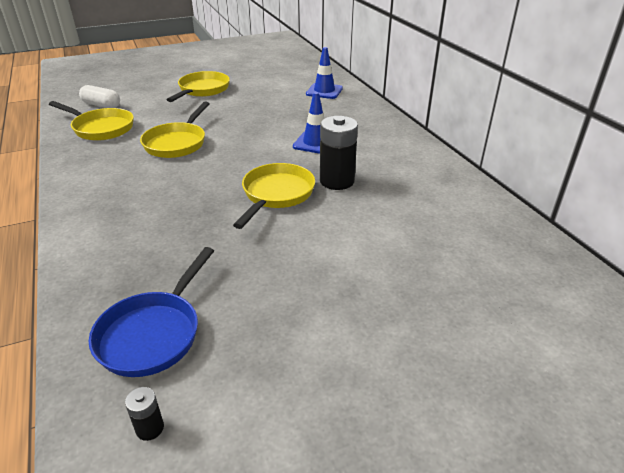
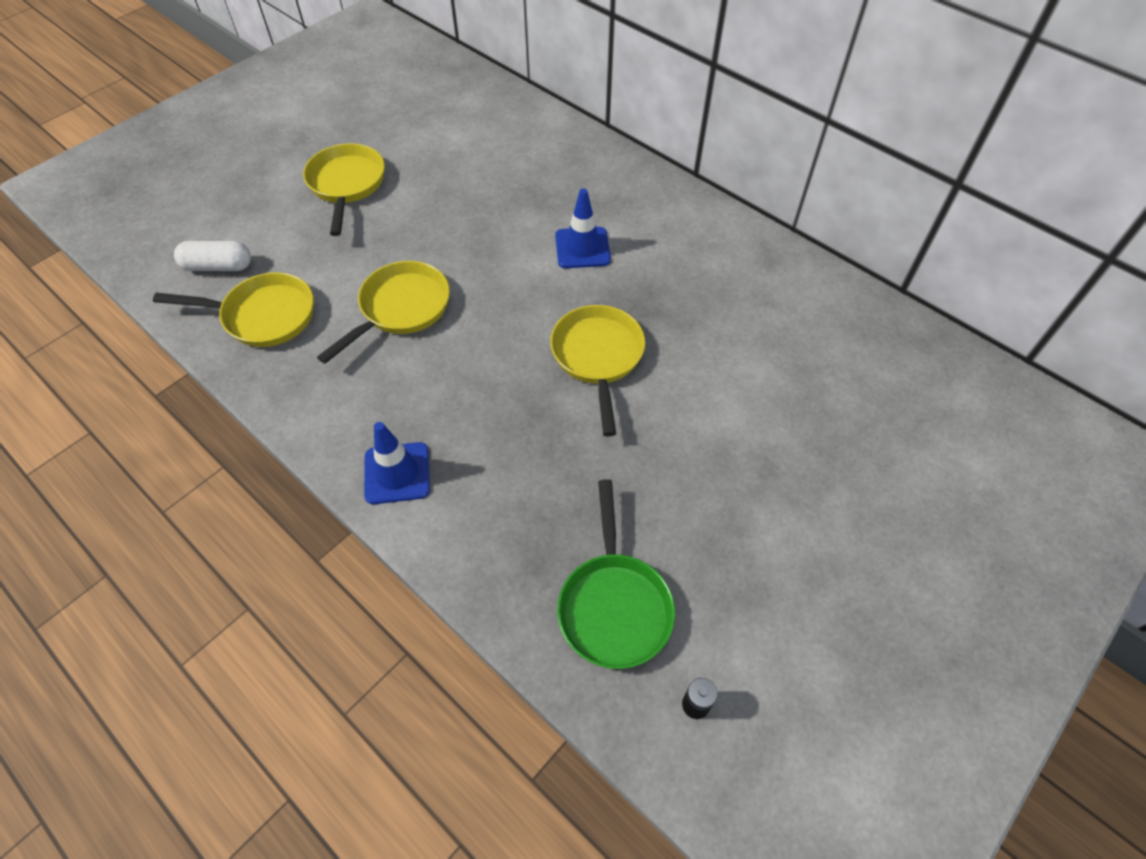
camera: 25 degrees left, 20 degrees up
(153, 333) = (614, 605): blue pan -> green pan
(177, 143) = (401, 309): yellow pan -> yellow pan turned 135 degrees counterclockwise
(324, 91) = (524, 136): blue traffic cone -> blue traffic cone (397, 473)
(337, 181) = (652, 308): black battery -> none

